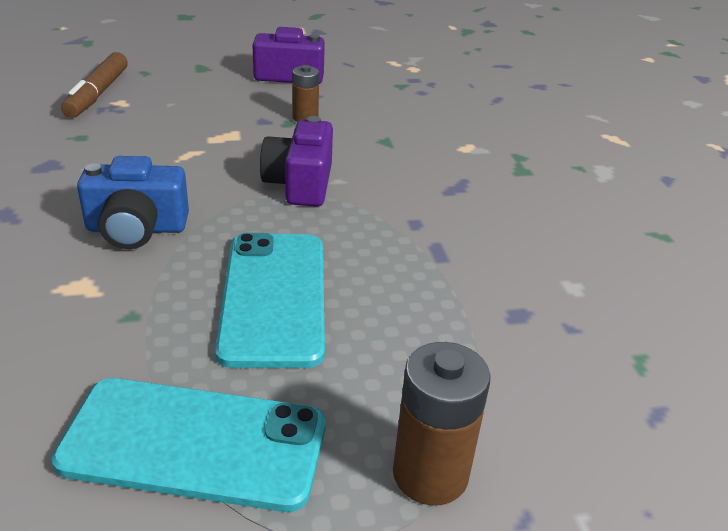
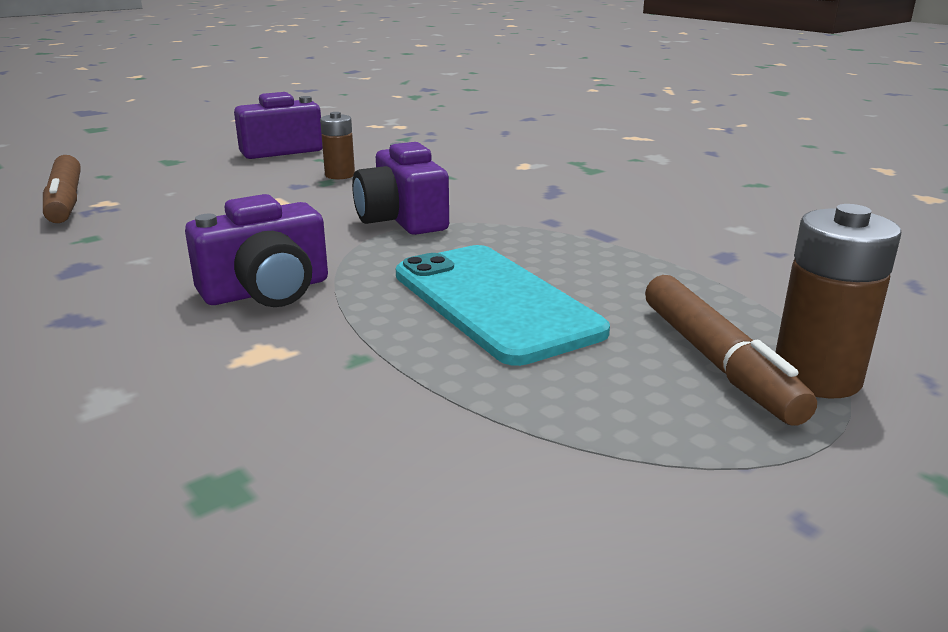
camera: 25 degrees left, 10 degrees down
(136, 229) = (267, 291): blue camera -> purple camera
(194, 443) = (575, 431): turquoise phone -> none
(370, 425) = (717, 362): none -> brown marker

